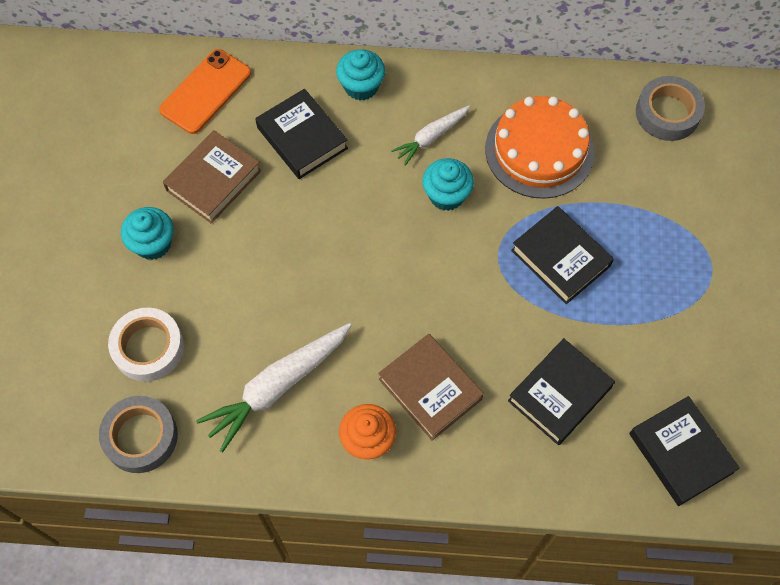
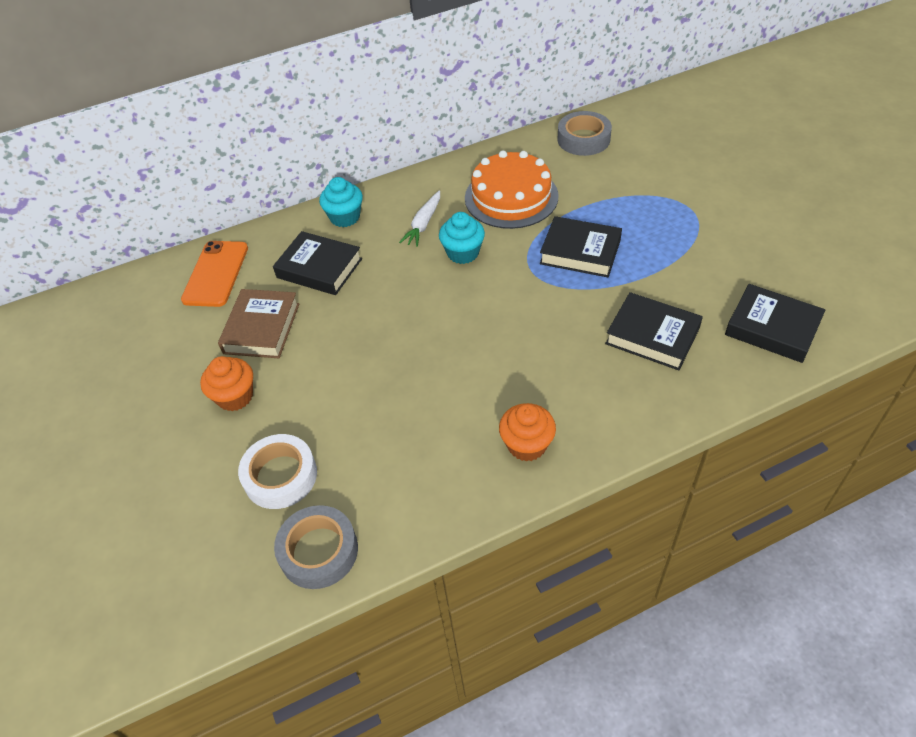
camera: 25 degrees left, 15 degrees down
(153, 244) = (235, 396): turquoise cupcake -> orange cupcake
(277, 387) = (420, 446): white carrot -> none
(430, 389) = (550, 383): brown book -> none
(560, 394) = (652, 336): black book -> black book turned 75 degrees counterclockwise

